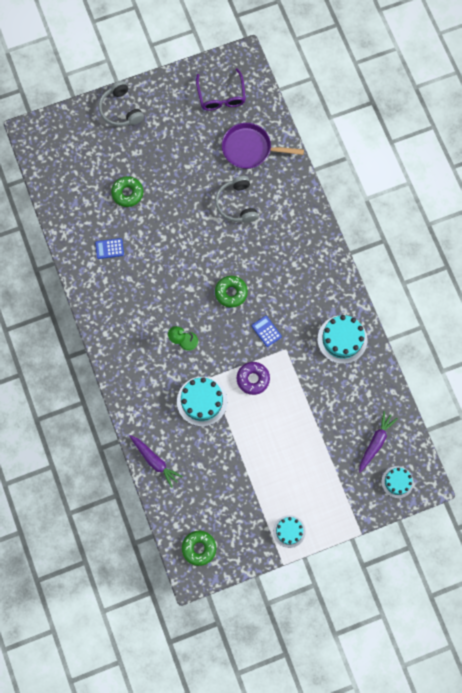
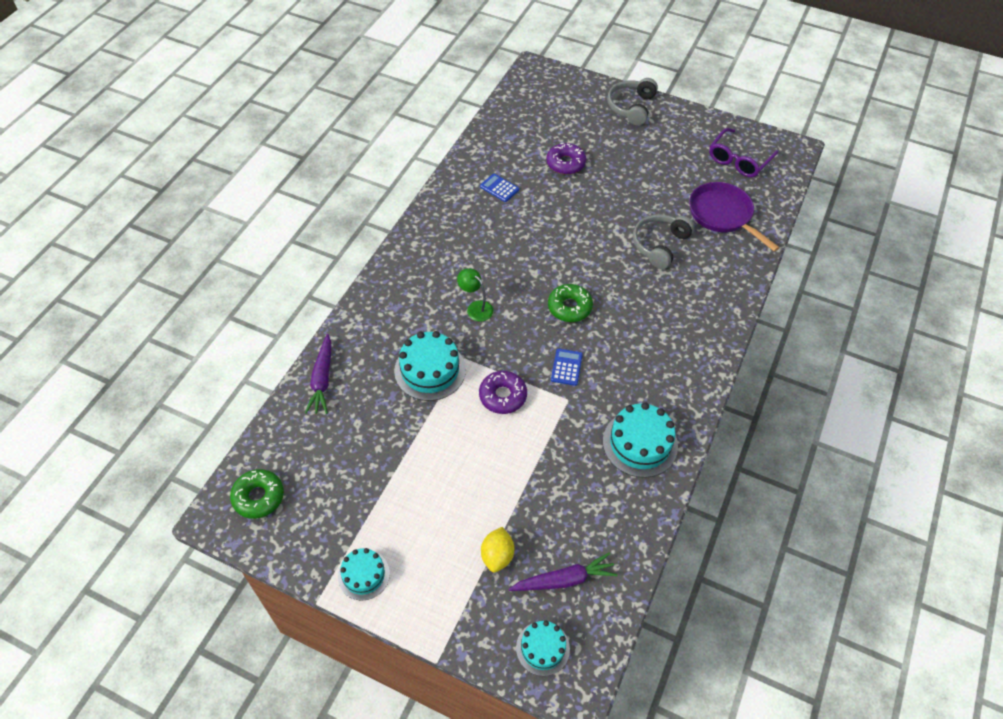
camera: 45 degrees right, 20 degrees down
(127, 193) = (565, 163): green donut -> purple donut
(336, 462) = (497, 556): none -> yellow lemon

